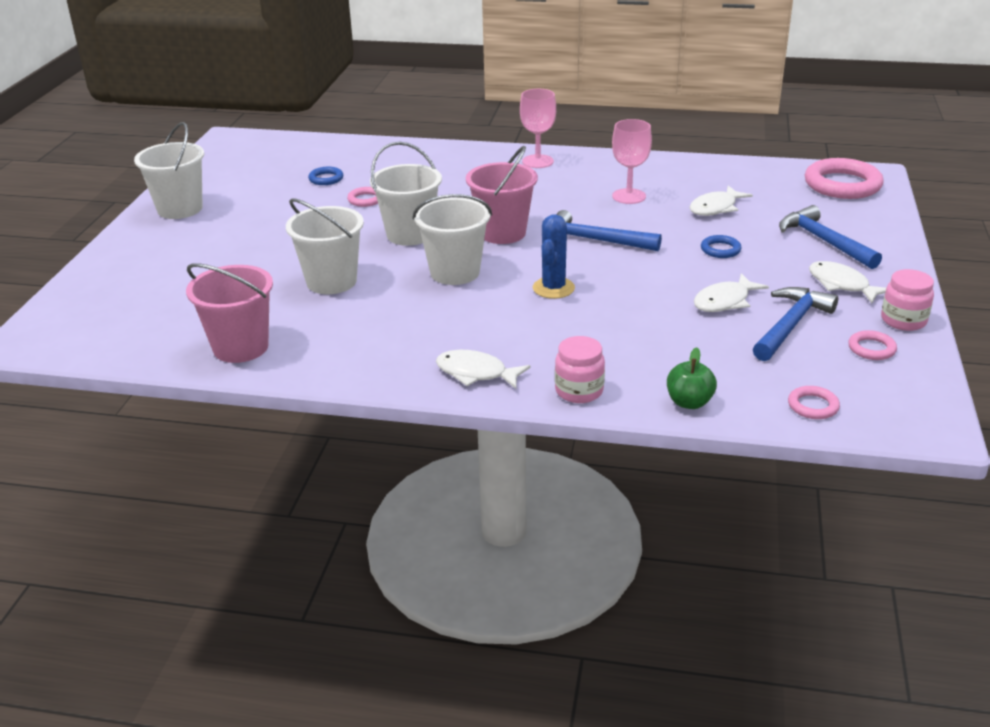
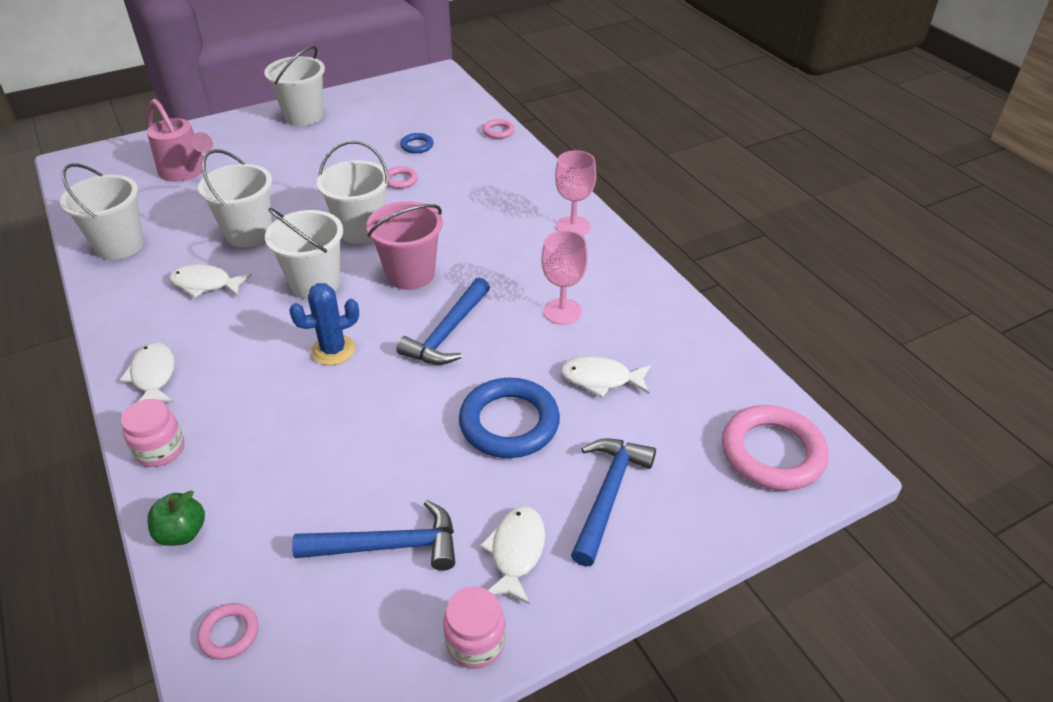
camera: 50 degrees right, 10 degrees up
(169, 286) = (186, 172): none -> pink watering can
(240, 347) = (120, 245): pink bucket -> white bucket
(595, 240) = (448, 332): blue hammer -> blue hammer turned 135 degrees counterclockwise
(720, 250) = (509, 423): blue ring -> blue ring, size x2.10
(725, 301) = (400, 473): white fish -> white fish (205, 284)
(871, 349) = (386, 637): pink ring -> pink ring (498, 131)

